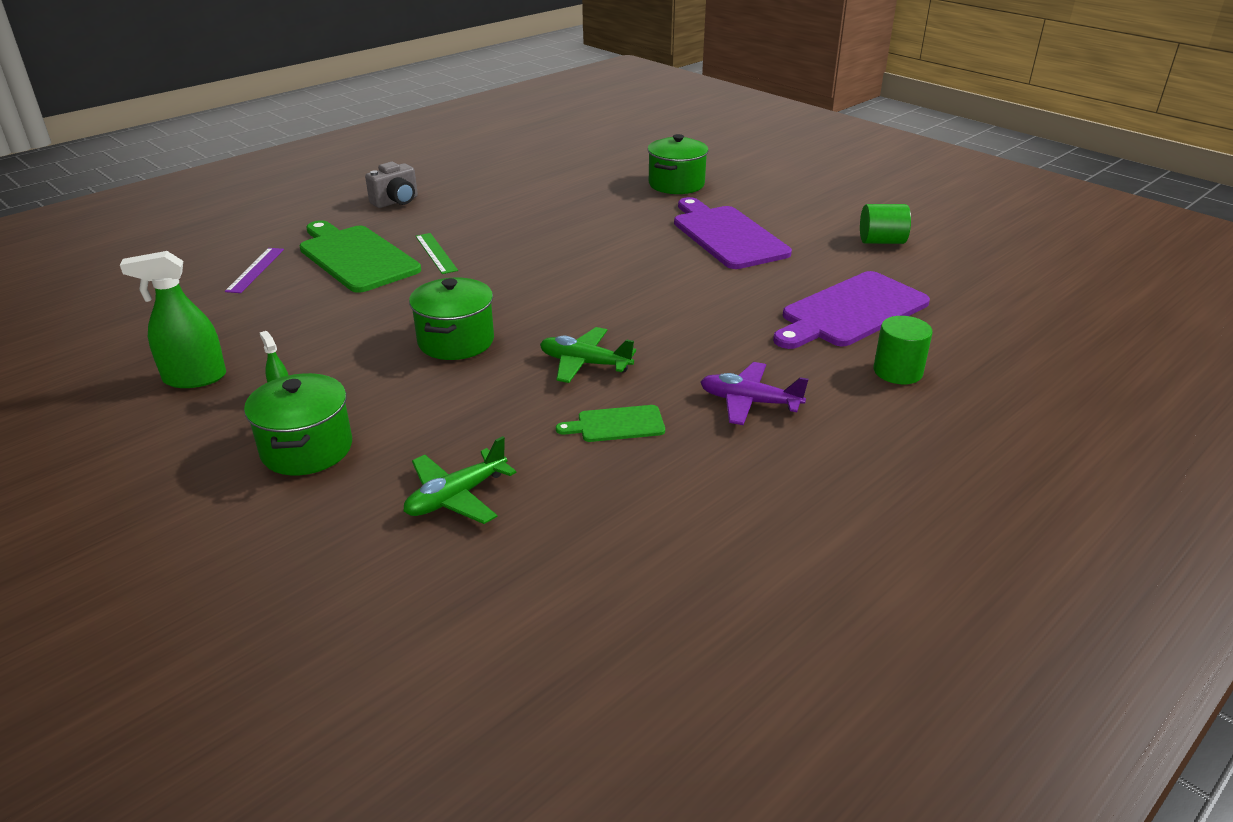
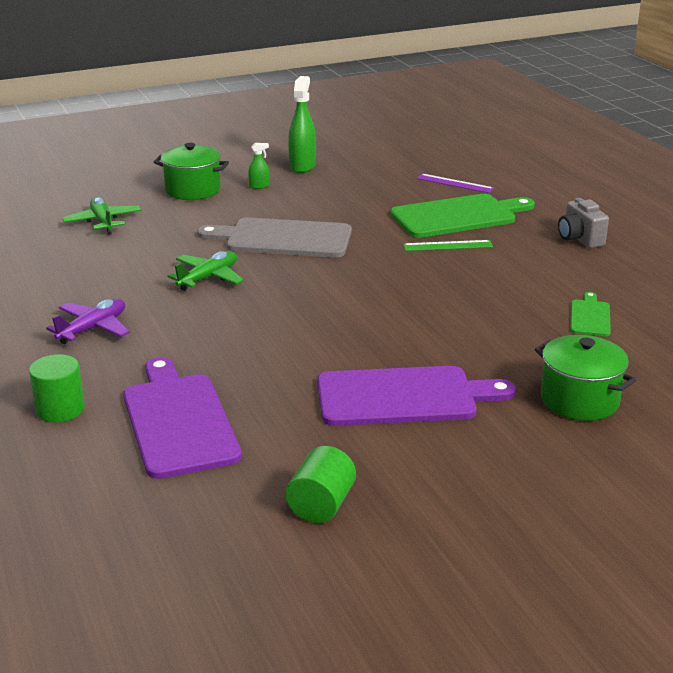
camera: 110 degrees right, 5 degrees down
(456, 341) = (283, 238): green pot -> grey cutting board
(616, 424) = (120, 276): green cutting board -> green cutting board (590, 317)

